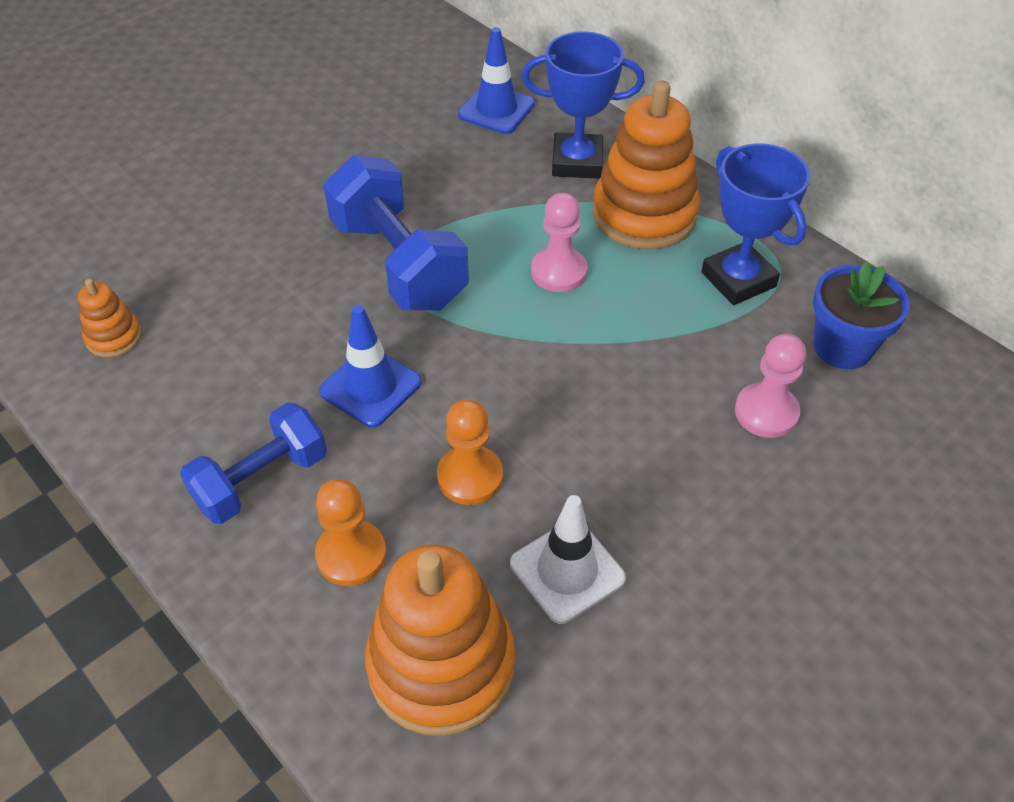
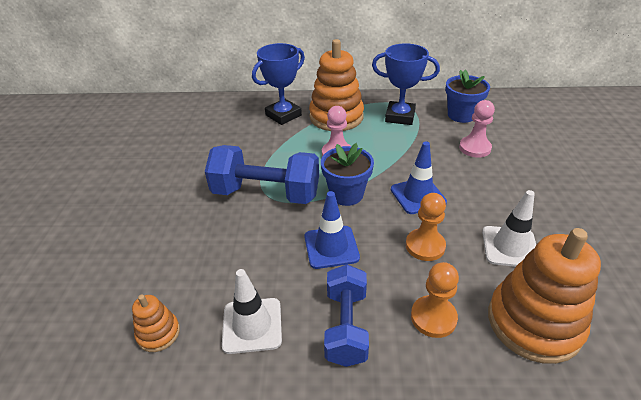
camera: 45 degrees left, 10 degrees down
(189, 400) = (252, 325): none -> white traffic cone
(484, 337) = (346, 194): none -> blue flower pot
(496, 110) = (220, 116): blue traffic cone -> blue traffic cone (418, 196)

